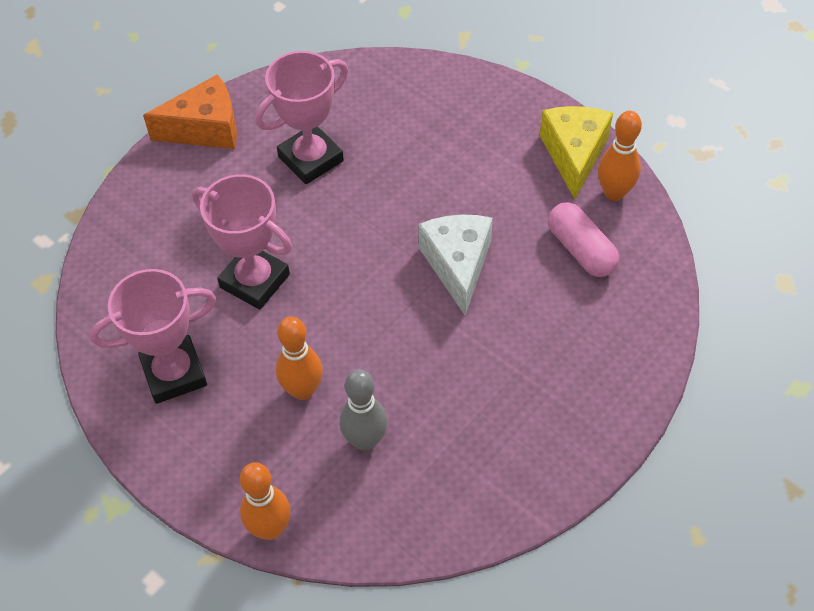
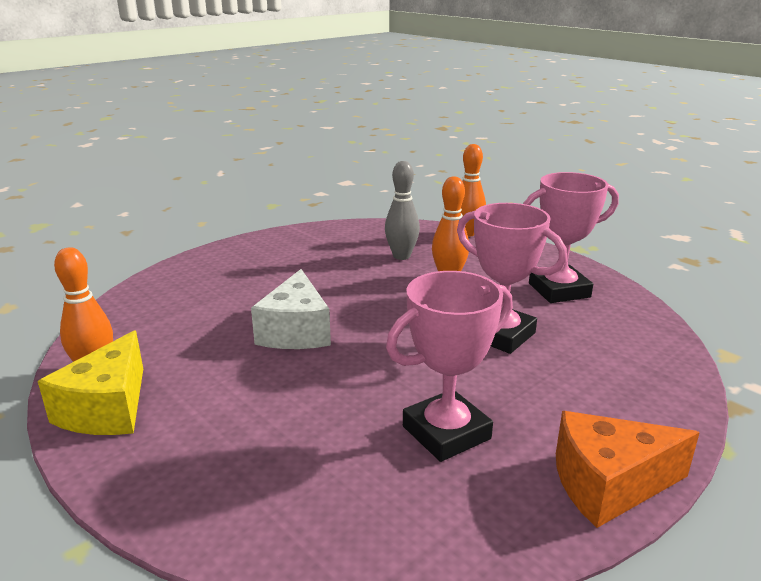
camera: 175 degrees left, 30 degrees down
(581, 250) = (169, 333): pink capsule -> none

